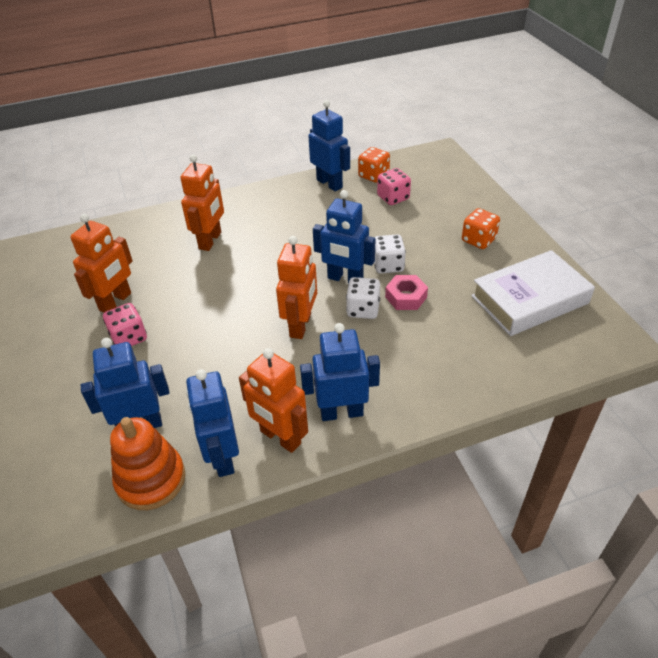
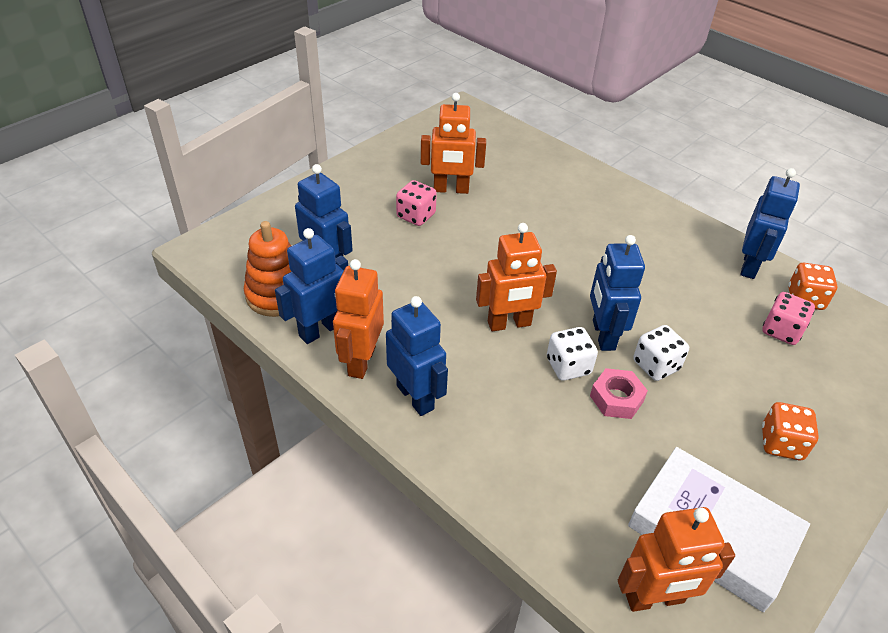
camera: 60 degrees right, 0 degrees up
(210, 240) = (575, 213): orange robot -> orange robot (654, 599)

